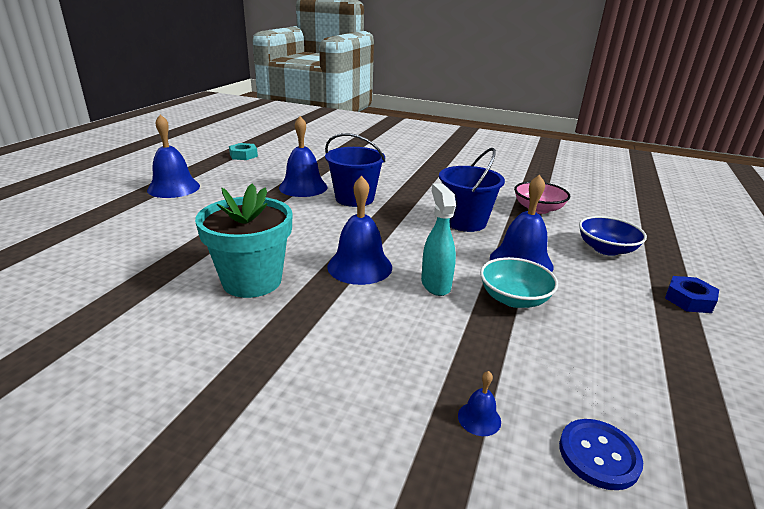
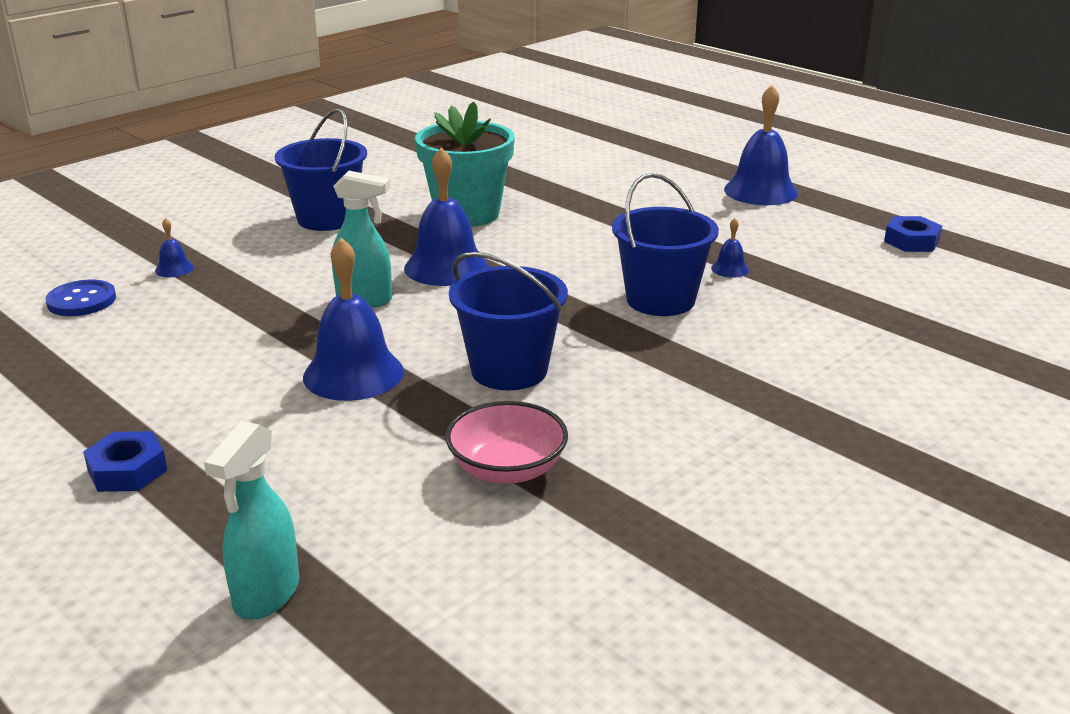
camera: 115 degrees right, 0 degrees up
(243, 155) = (911, 241): turquoise nut -> blue nut
(295, 357) = (327, 219): none -> blue bucket
(303, 187) = (730, 269): blue bell -> blue bell, size x0.44
(514, 299) = (286, 337): turquoise bowl -> none
(606, 249) = (308, 471): blue bowl -> none
(673, 235) = (266, 595): none -> turquoise spray bottle

